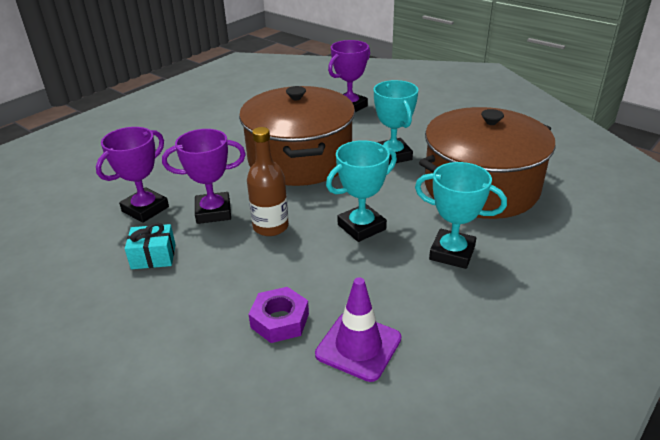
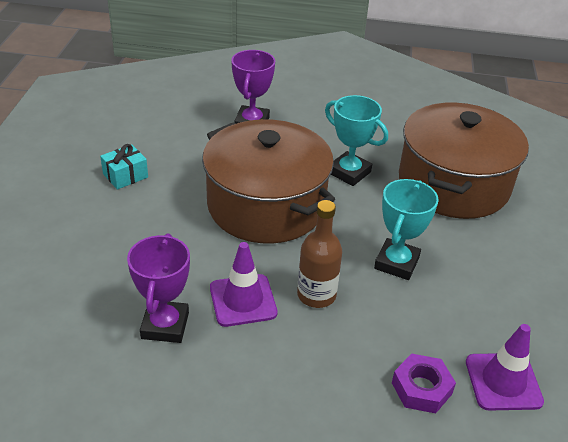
camera: 35 degrees left, 5 degrees up
(153, 256) = (236, 377): turquoise gift -> turquoise gift (125, 175)
(213, 212) = (243, 300): purple trophy -> purple traffic cone
(452, 253) = (490, 261): turquoise trophy -> none

